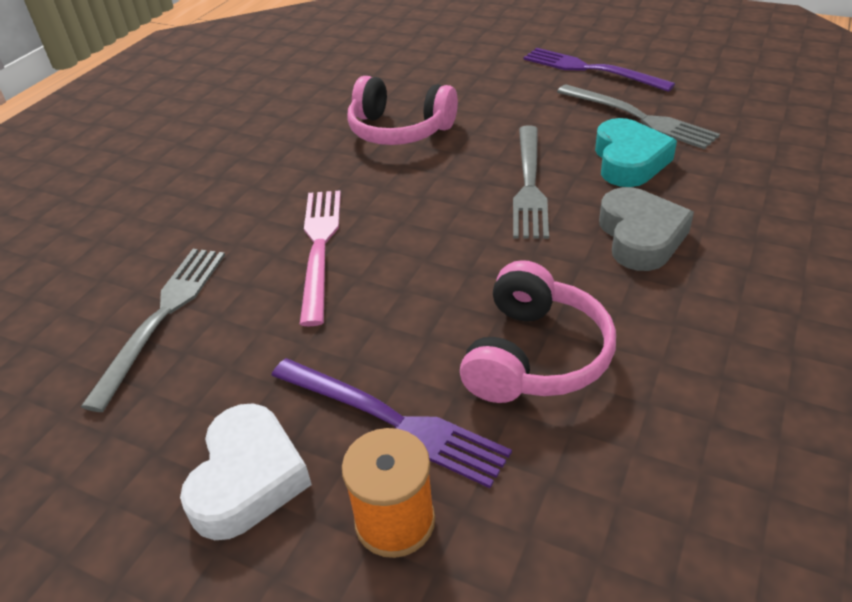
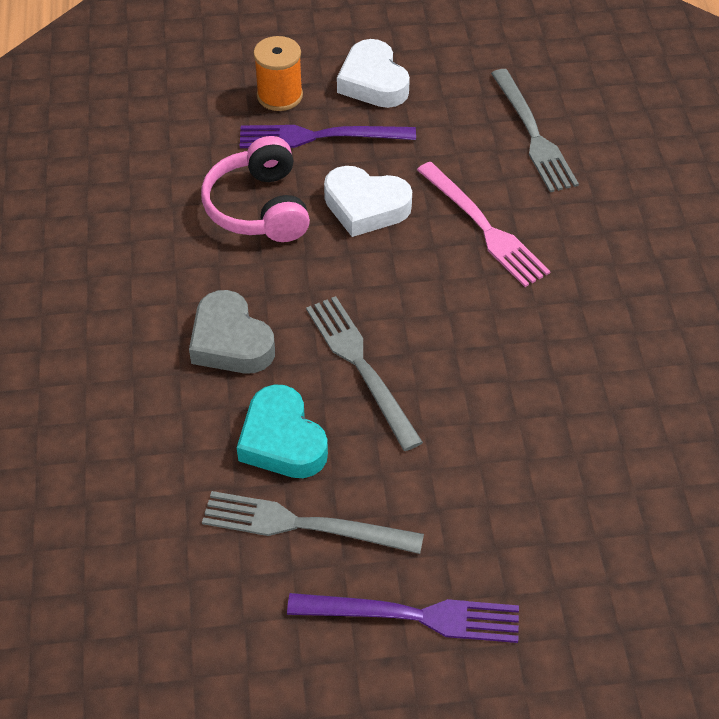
camera: 145 degrees right, 10 degrees up
(399, 130) = (550, 393): pink headphones -> none
(413, 309) = (365, 207): none -> white heart

